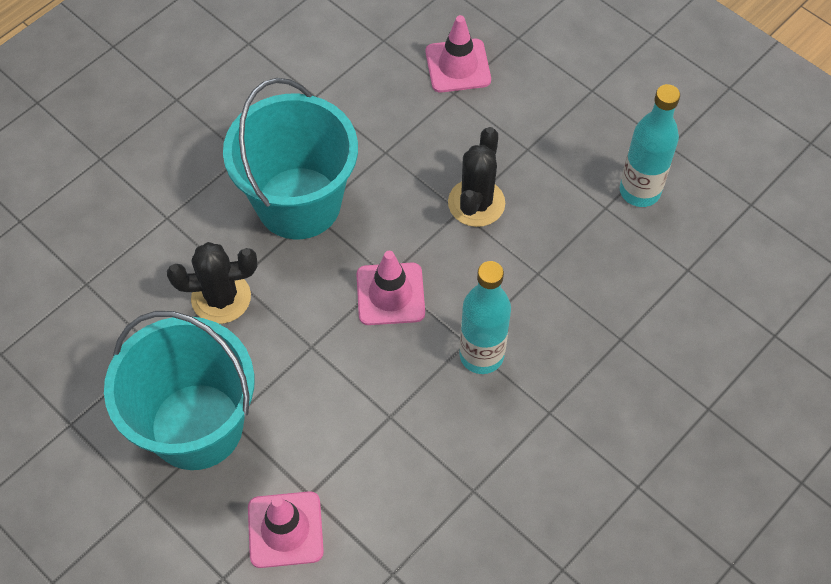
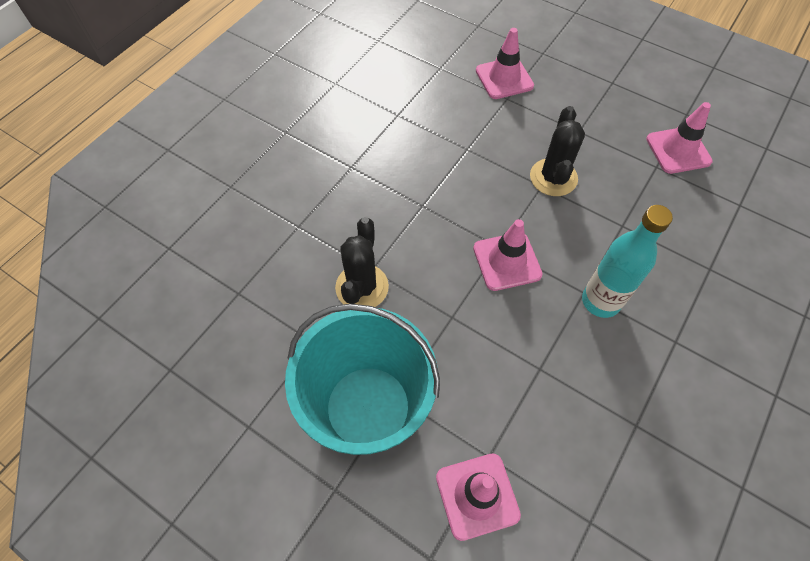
camera: 10 degrees left, 0 degrees up
(221, 298) = (362, 287): black cactus -> black cactus turned 60 degrees counterclockwise
(299, 203) = (408, 198): turquoise bucket -> none
(639, 191) = (678, 150): turquoise bottle -> pink traffic cone

